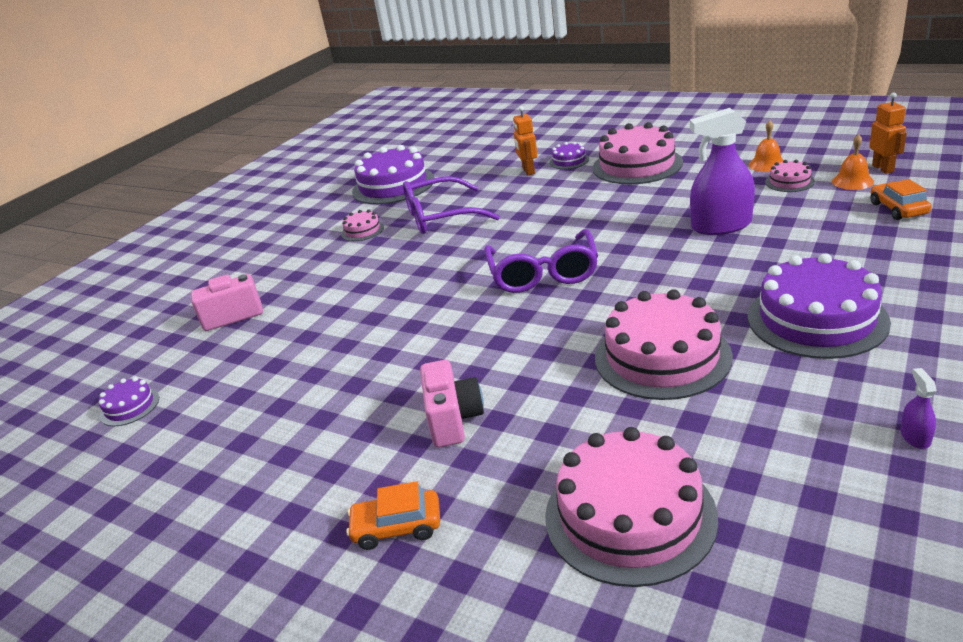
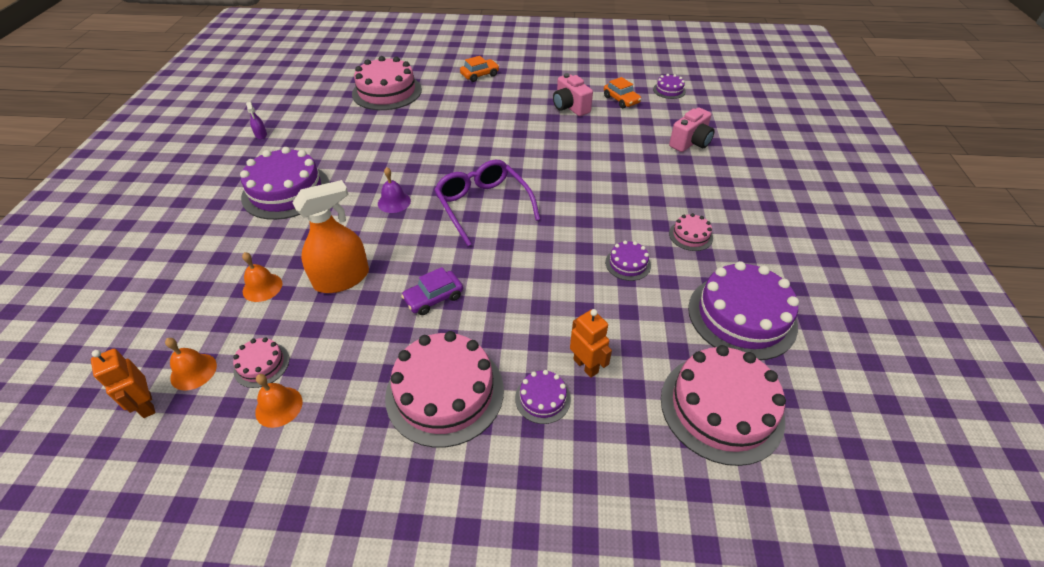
camera: 150 degrees right, 15 degrees up
(440, 217) = (628, 264): purple glasses -> purple cake
(453, 420) = (483, 110): pink camera -> pink camera (570, 107)
(629, 208) = (433, 298): none -> purple car
(653, 288) = (394, 202): none -> purple bell
(662, 356) = (381, 155): pink cake -> pink cake (721, 408)
(721, 226) = (342, 278): purple spray bottle -> orange spray bottle
(810, 225) = (262, 287): none -> orange bell
(898, 209) = (173, 321): orange car -> orange car (621, 100)

